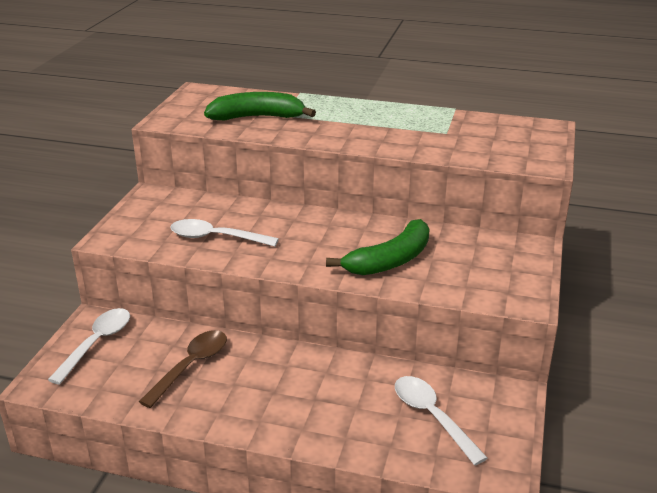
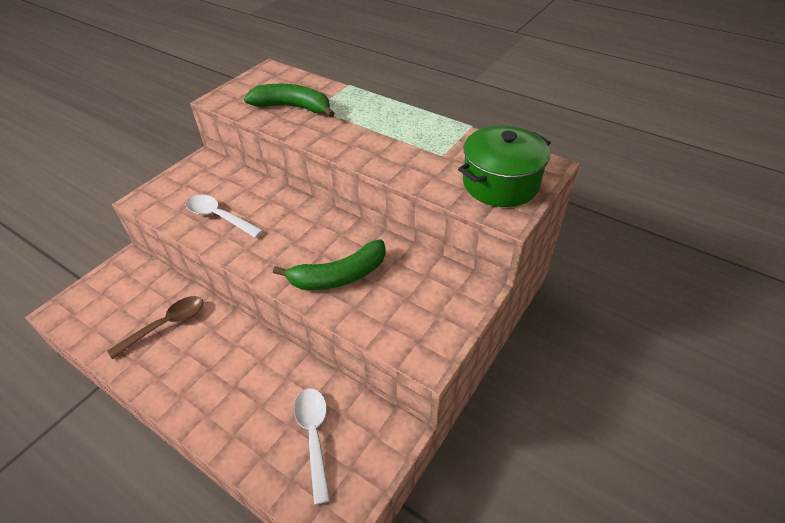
camera: 20 degrees right, 15 degrees up
(97, 343) = (117, 284): white spoon -> none
(519, 144) = (500, 183): none -> green pot

